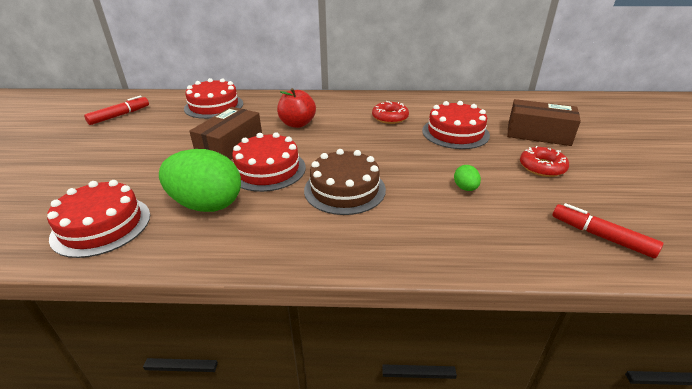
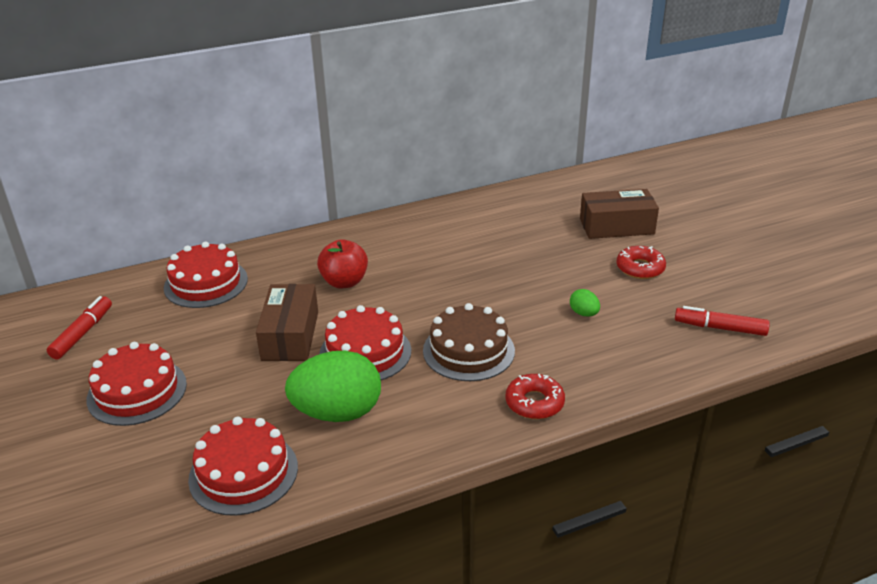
camera: 25 degrees left, 0 degrees up
(390, 117) = (447, 244): red donut -> red donut (534, 403)
(455, 133) = (533, 247): red cake -> red cake (137, 391)

